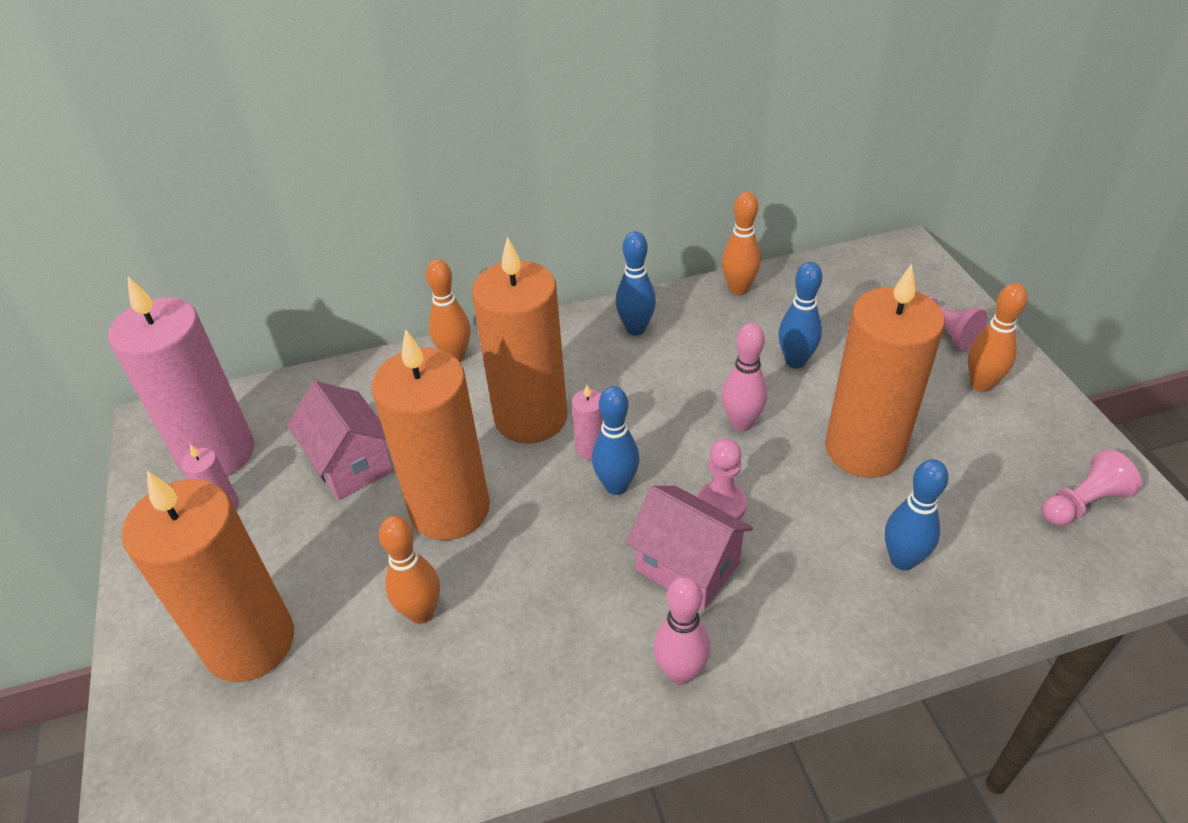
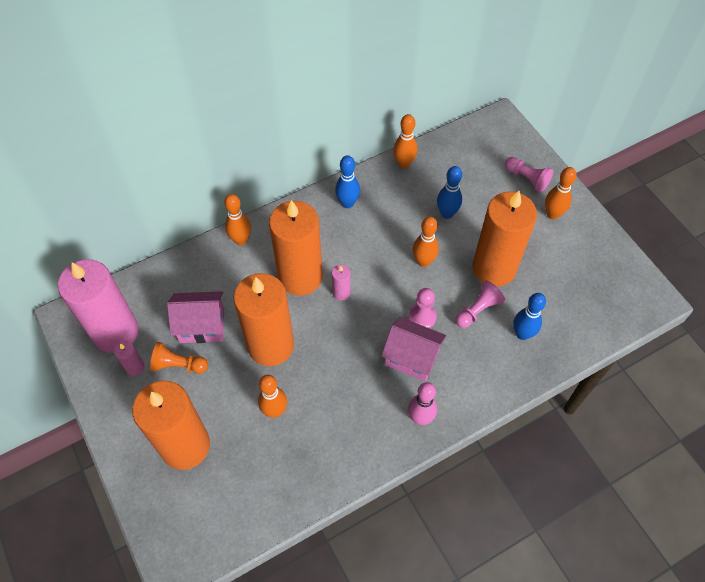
camera: 15 degrees left, 15 degrees up
(291, 514) = (178, 365): none -> orange pawn
(351, 464) = (202, 326): pink house -> pink house turned 45 degrees counterclockwise
(616, 486) = (362, 314): blue bowling pin -> none
(741, 423) = (423, 261): pink bowling pin -> orange bowling pin
(1082, 503) = (610, 284): pink pawn -> pink pawn (478, 310)

